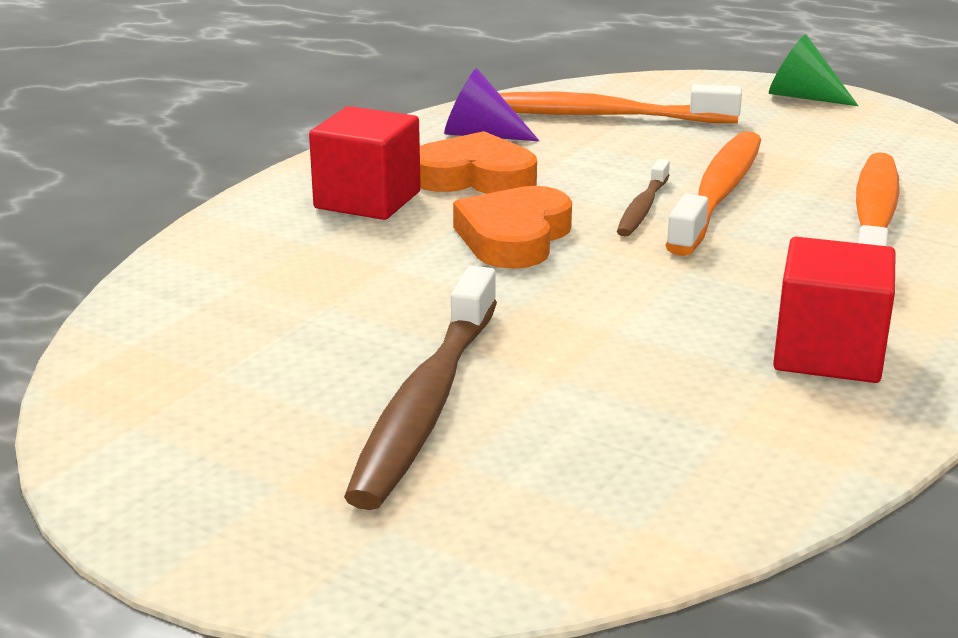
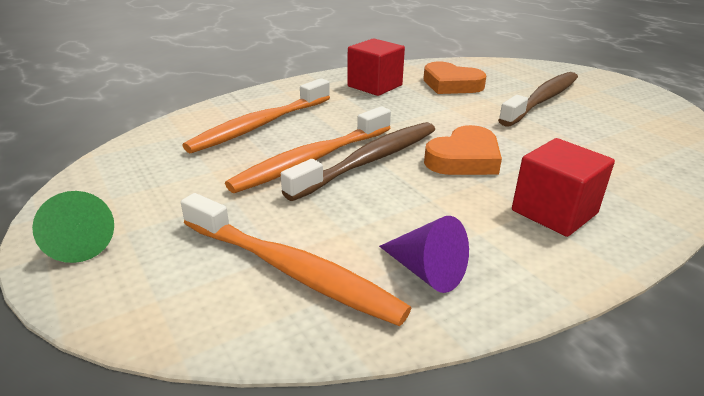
camera: 155 degrees left, 5 degrees up
(475, 177) = (461, 215): orange heart -> orange heart (451, 84)
(643, 207) = (369, 161): brown toothbrush -> brown toothbrush, size x1.91

